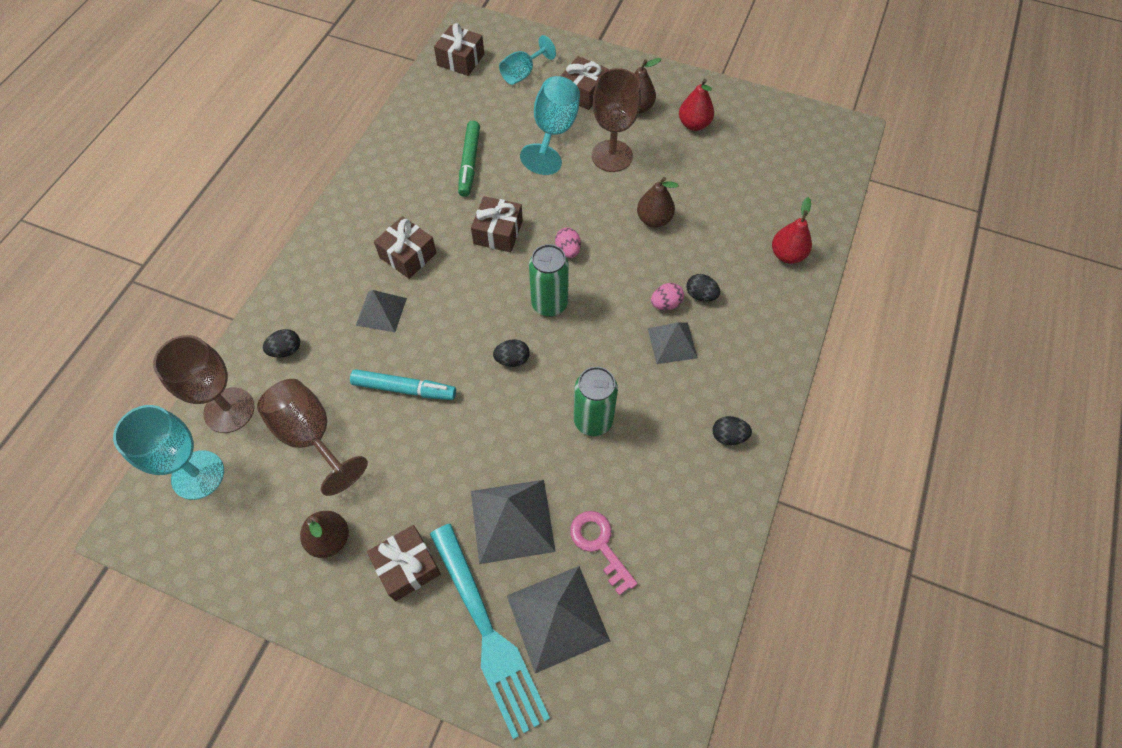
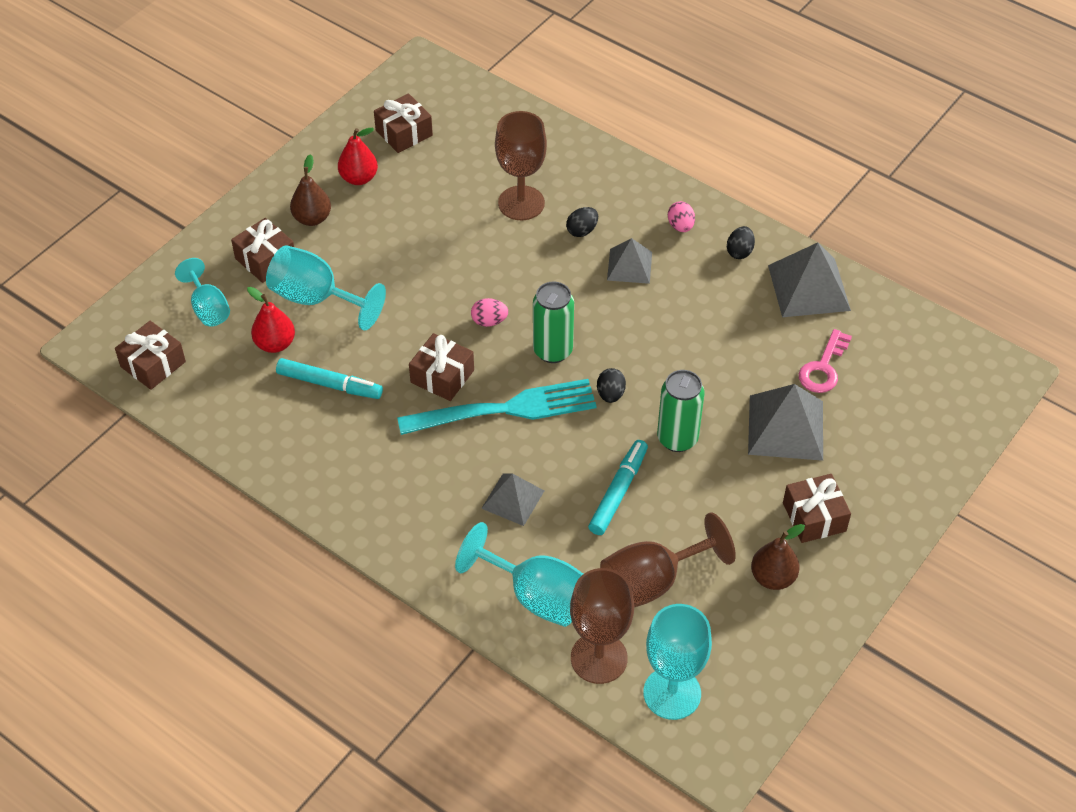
camera: 75 degrees left, 10 degrees down
(286, 350) = (536, 596): black egg -> turquoise goblet
(408, 255) = (443, 464): brown gift -> brown gift (404, 133)
(469, 163) = (329, 384): green marker -> turquoise marker
(486, 632) = (887, 465): turquoise fork -> turquoise fork (504, 410)
(558, 618) = (884, 412): grey pyramid -> grey pyramid (809, 287)
(593, 420) = (697, 345): green can -> green can (677, 438)
(599, 545) = (823, 368): pink key -> pink key turned 45 degrees counterclockwise
(612, 156) = (374, 256): brown goblet -> brown goblet (521, 203)
(654, 219) = (475, 243): brown pear -> none
(665, 304) = (583, 259): pink egg -> pink egg (680, 226)
(787, 255) = (557, 155): red pear -> red pear (275, 344)

